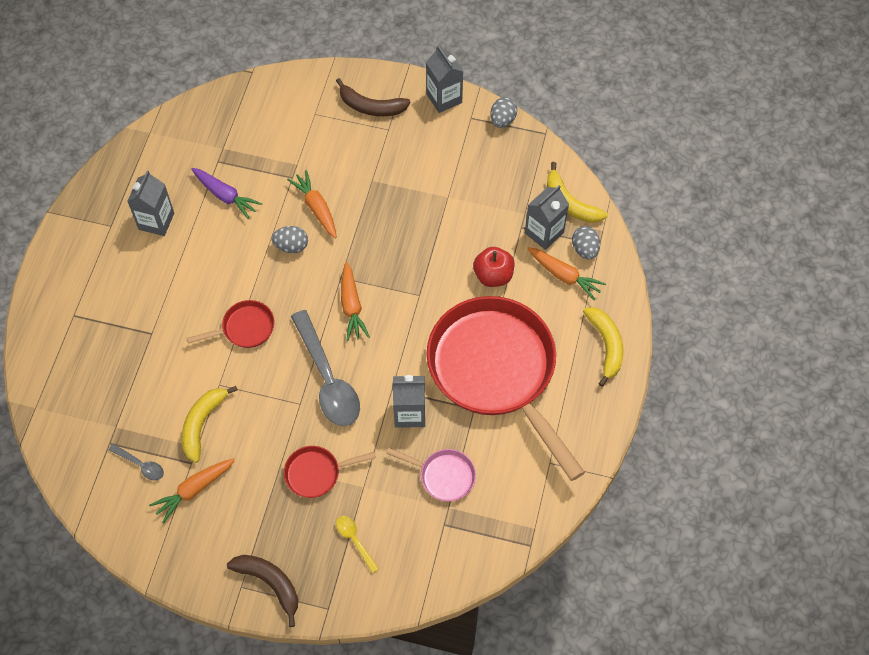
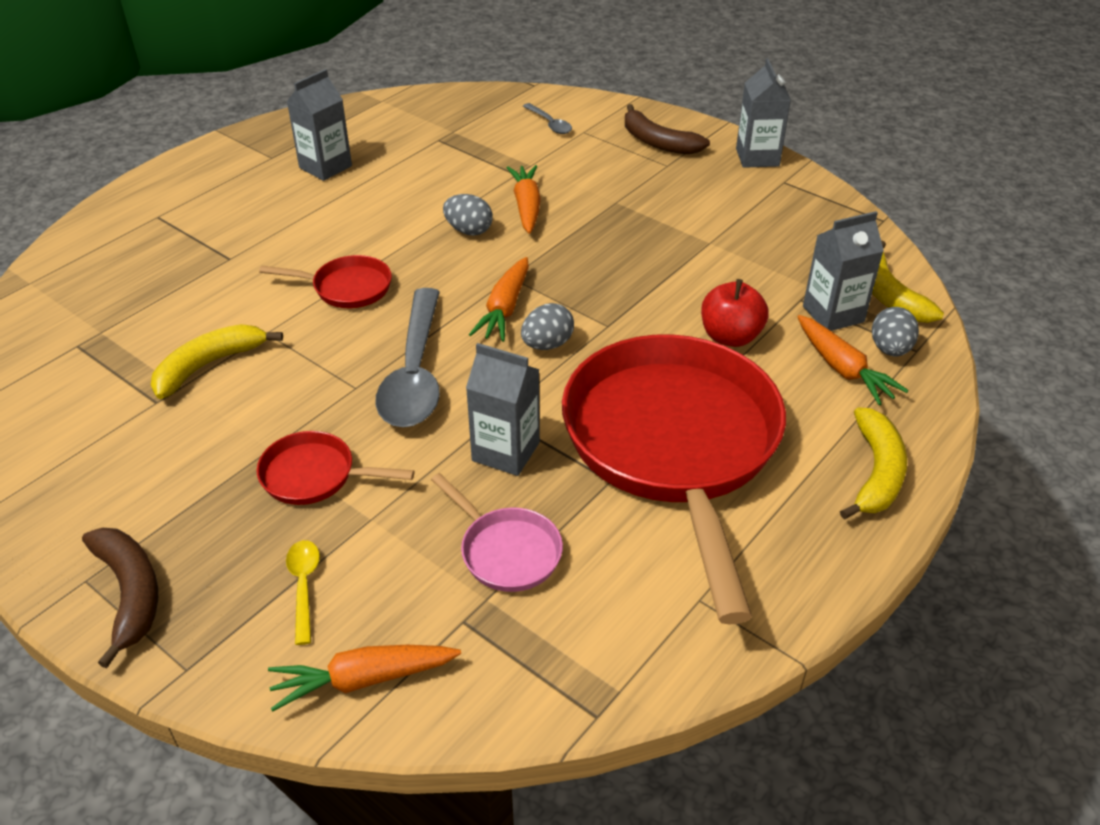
camera: 25 degrees right, 20 degrees down
(141, 465) = (91, 381): grey spoon -> grey spoon (550, 124)
(193, 490) = (131, 433): orange carrot -> orange carrot (362, 680)
(226, 196) = (423, 168): purple carrot -> none
(502, 120) = (827, 194): grey egg -> grey egg (547, 344)

